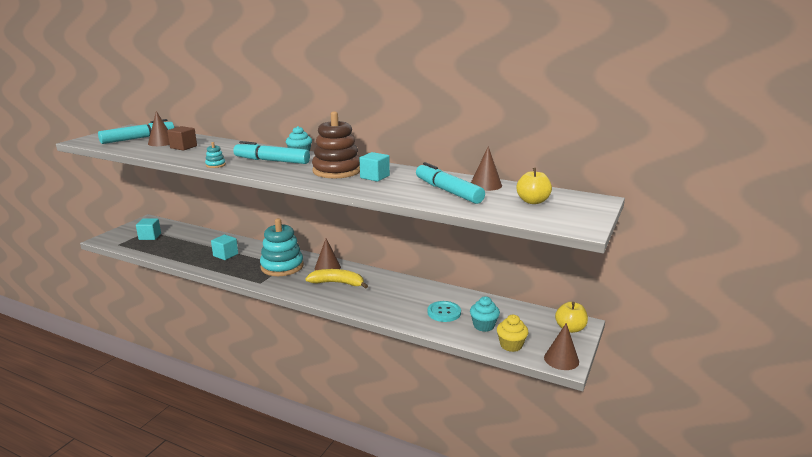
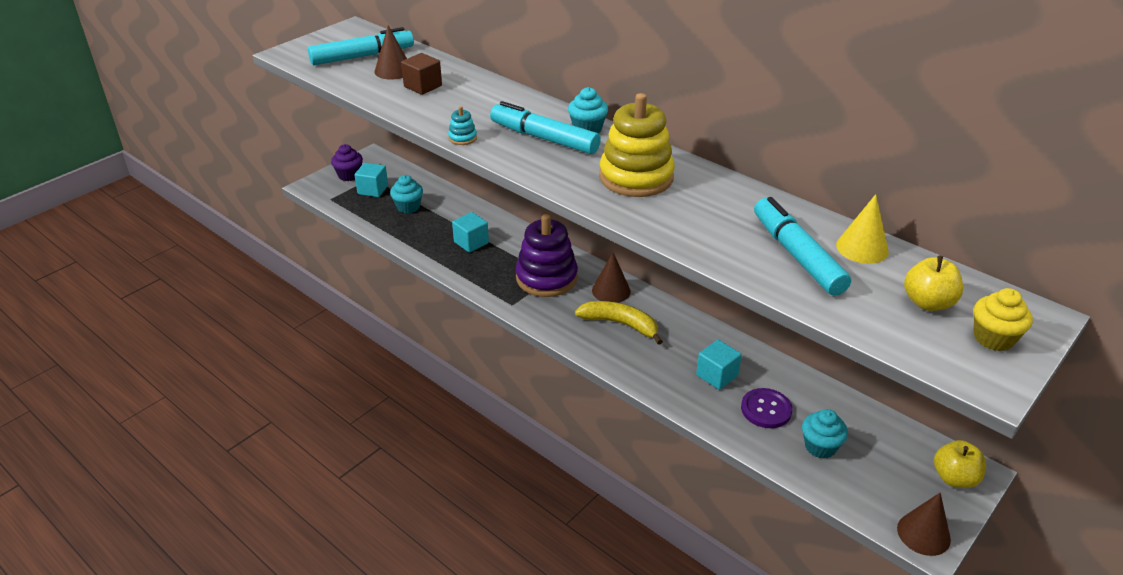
camera: 15 degrees right, 15 degrees up
(131, 231) = (349, 175): none -> purple cupcake
(177, 242) = (408, 207): none -> turquoise cupcake
(282, 266) = (546, 278): turquoise stacking toy -> purple stacking toy
(337, 171) = (636, 177): brown stacking toy -> yellow stacking toy
(375, 177) = (691, 201): turquoise cube -> turquoise cube (717, 375)
(444, 312) = (766, 409): turquoise button -> purple button
(486, 185) = (862, 248): brown cone -> yellow cone
(511, 345) = (853, 492): yellow cupcake -> yellow cupcake (993, 338)

